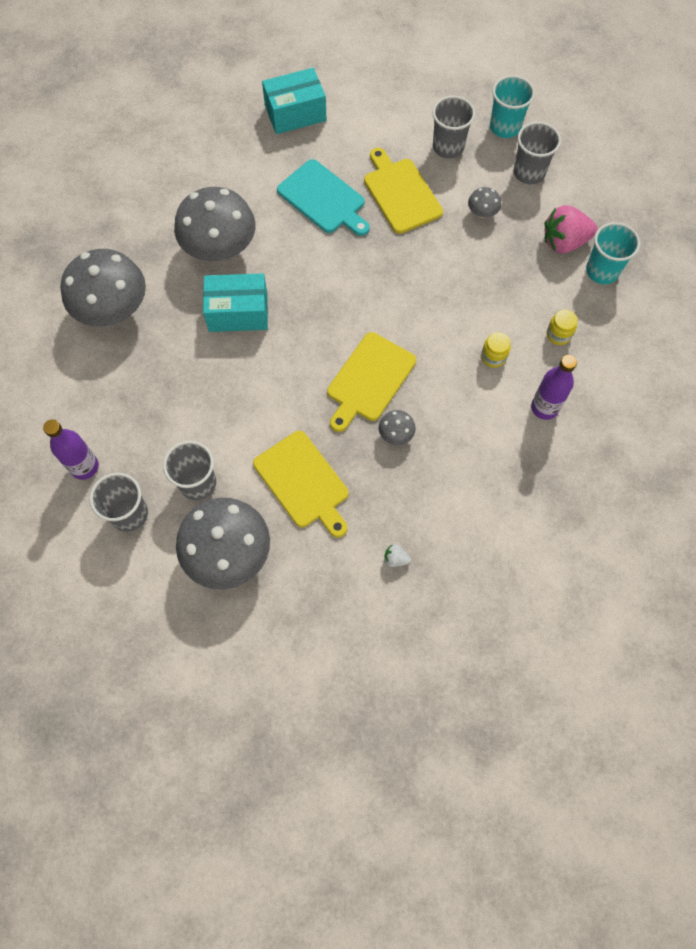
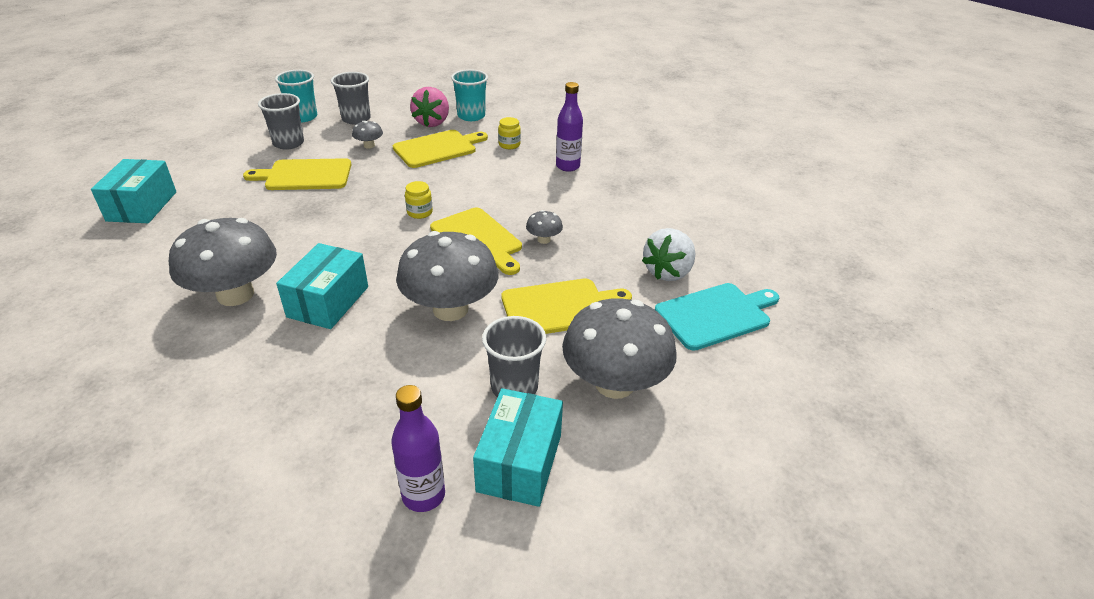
camera: 70 degrees left, 30 degrees down
(113, 309) = (218, 406): grey mushroom -> grey mushroom (450, 309)
(129, 514) = (519, 462): grey cup -> turquoise box
(323, 199) = (259, 215): turquoise cutting board -> turquoise cutting board (716, 315)
(395, 559) = (668, 272): white strawberry -> white strawberry, size x2.27
(493, 357) = (506, 175): yellow jar -> yellow jar (419, 212)
(511, 273) = (438, 148): none -> yellow cutting board

